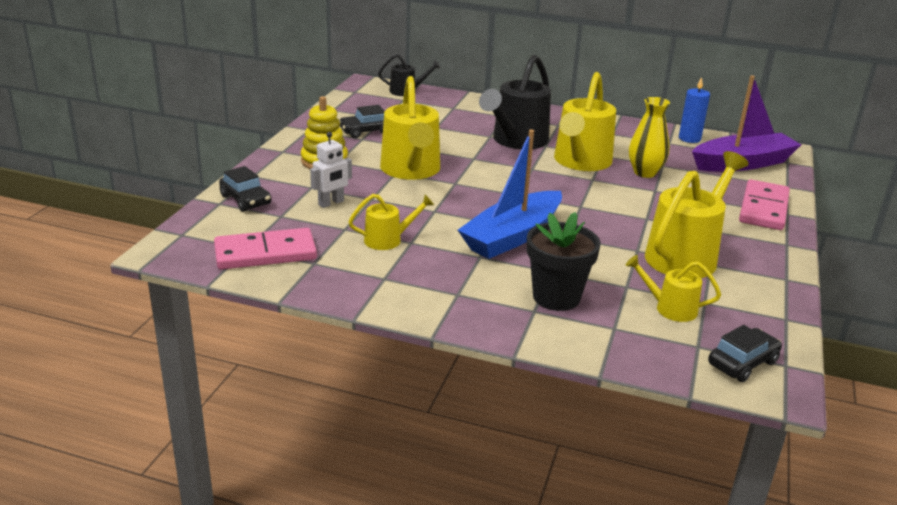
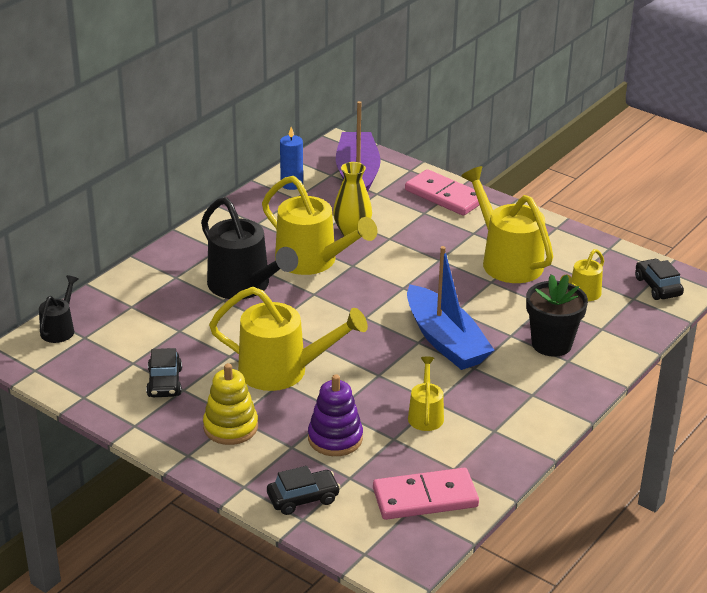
camera: 70 degrees left, 5 degrees up
(265, 253) = (425, 498): pink domino -> pink domino turned 75 degrees clockwise
(331, 203) = (335, 438): white robot -> purple stacking toy

